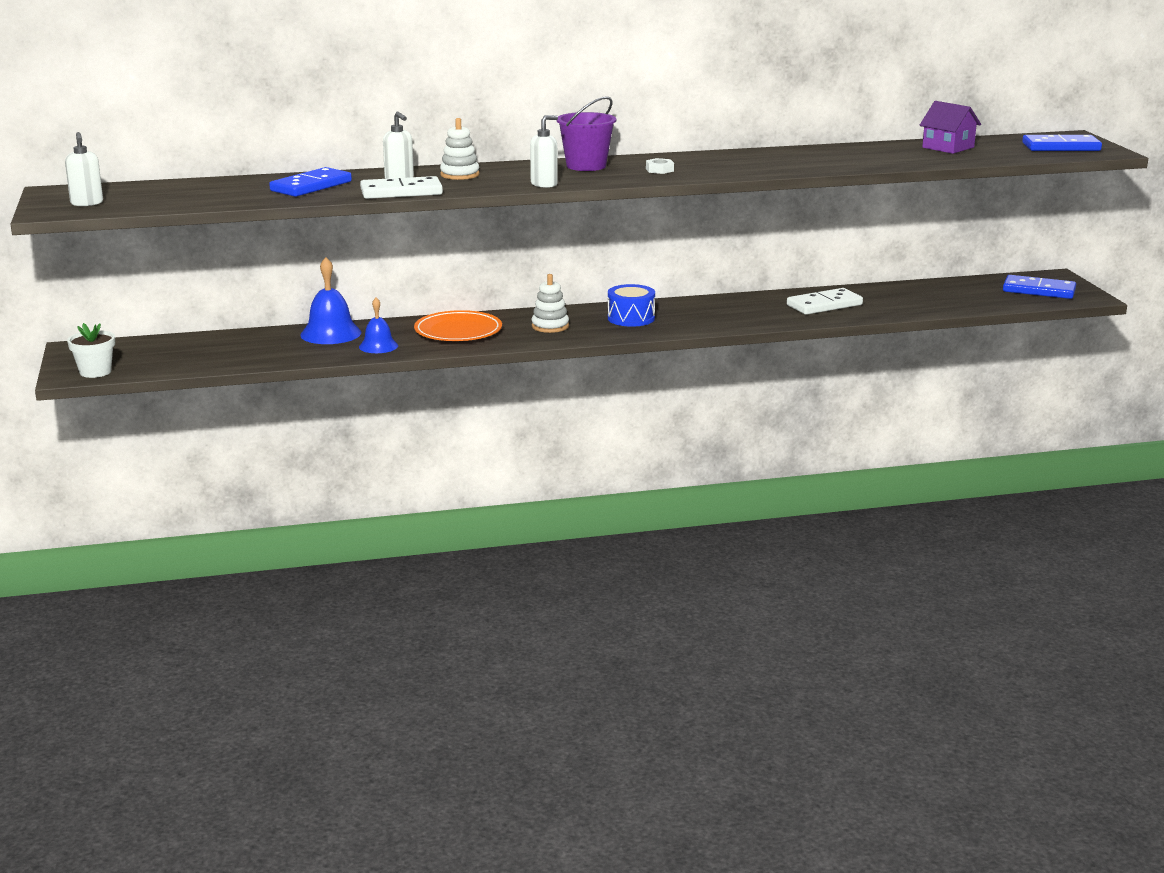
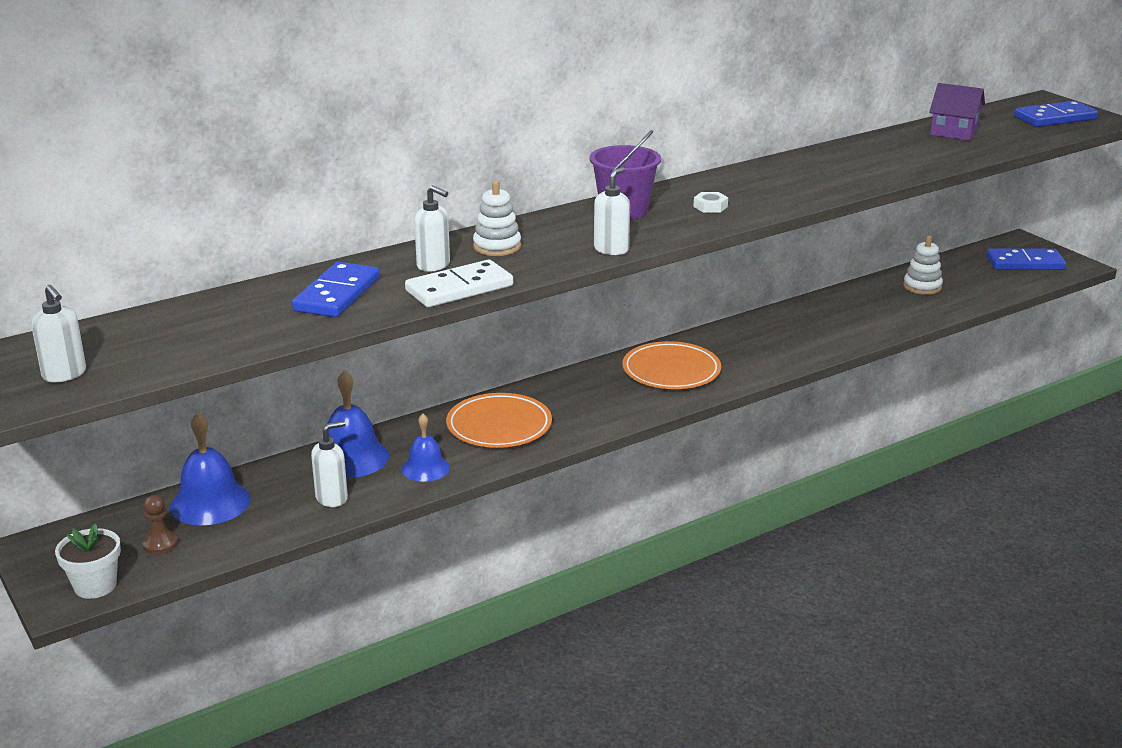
camera: 20 degrees left, 5 degrees up
(156, 358) = (160, 544): none -> brown pawn
(209, 343) = (210, 502): none -> blue bell
(295, 352) = (332, 498): none -> white soap dispenser
(550, 326) = (595, 399): white stacking toy -> white stacking toy (922, 286)
(631, 318) = (671, 371): blue drum -> orange plate
(824, 305) = (848, 317): white domino -> none

